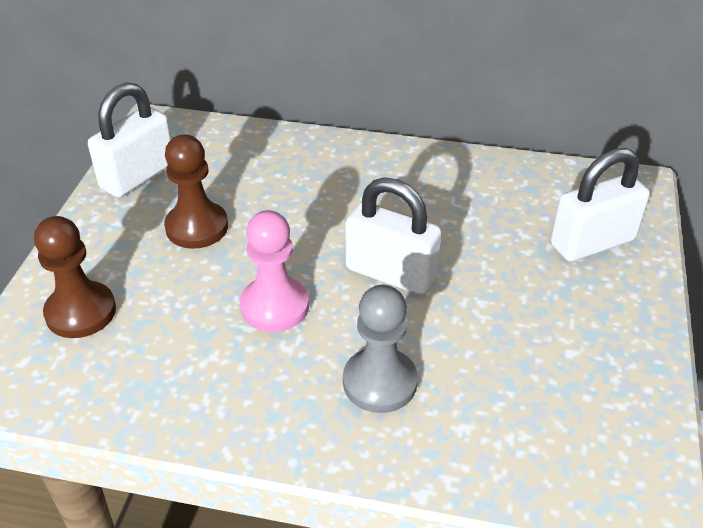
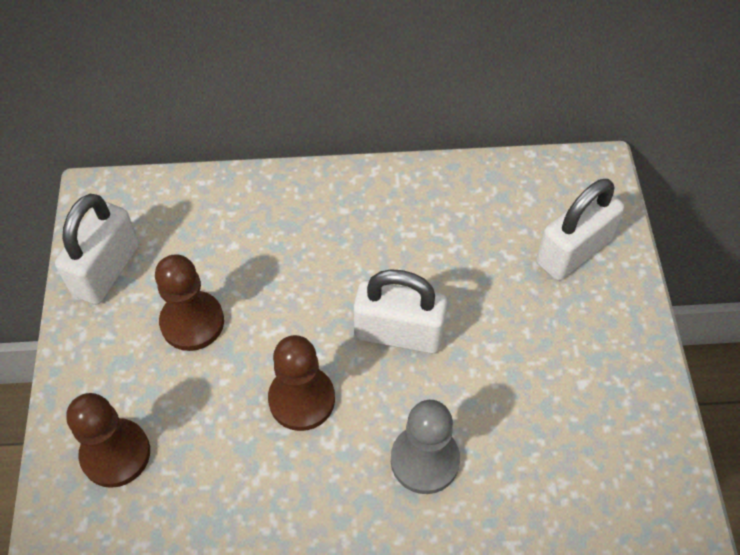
camera: 15 degrees left, 15 degrees up
(274, 306) = (301, 399): pink pawn -> brown pawn

